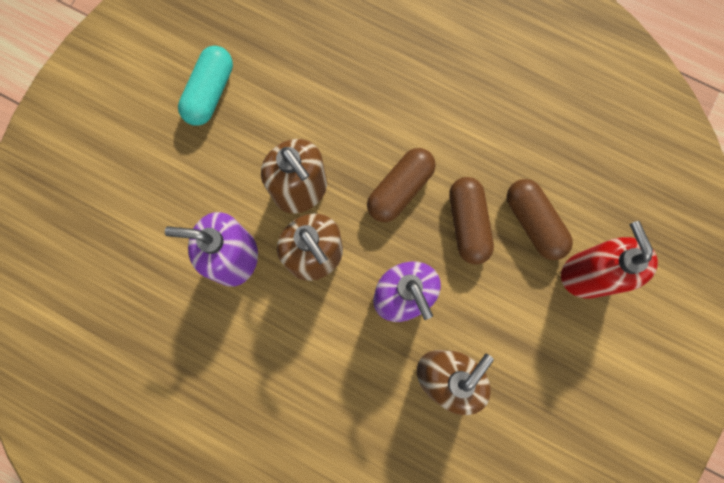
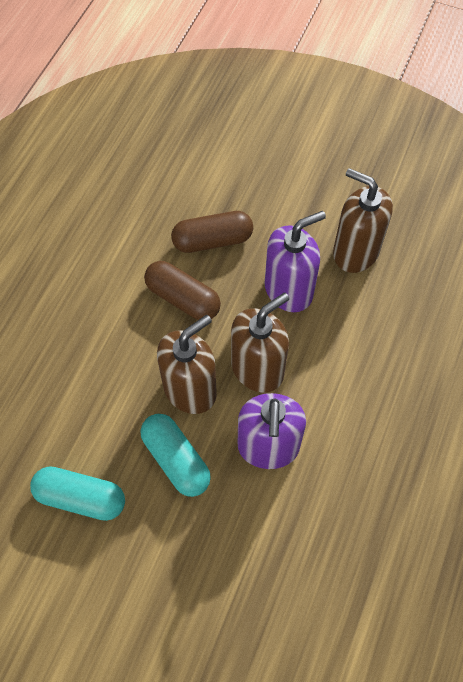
camera: 95 degrees left, 15 degrees down
(233, 174) = (176, 459): none -> turquoise capsule
(533, 223) = (207, 189): brown capsule -> none
(587, 274) = (249, 150): red soap dispenser -> none

